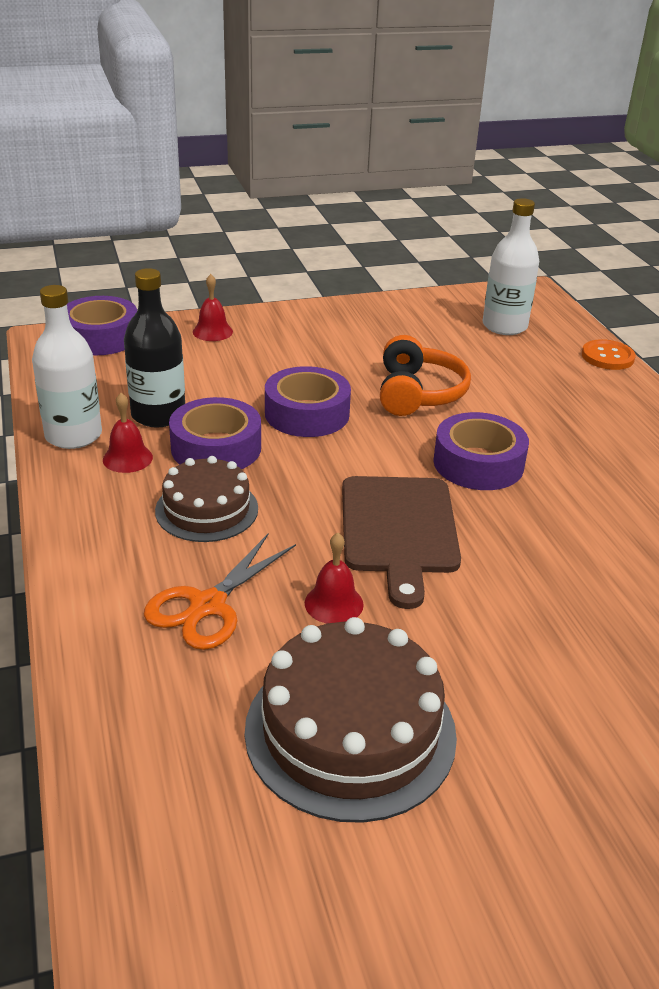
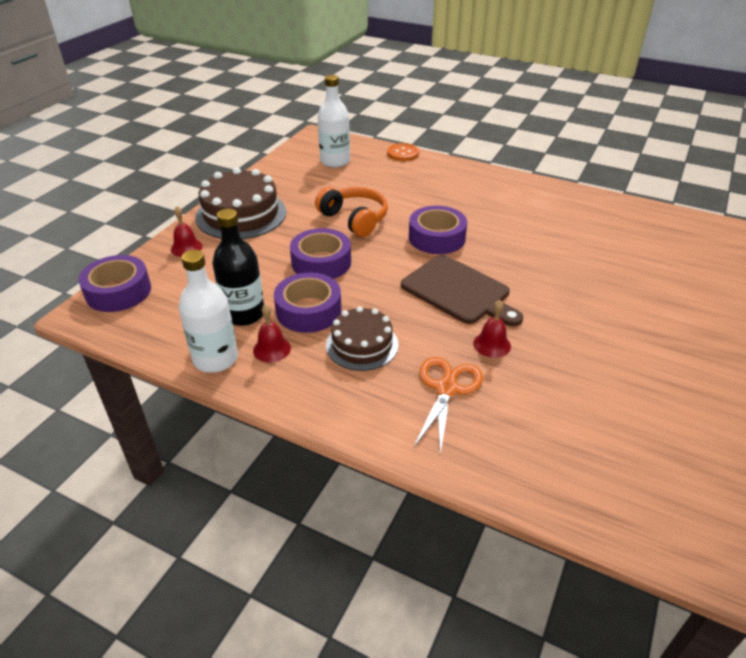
camera: 45 degrees left, 5 degrees up
(208, 605) = (446, 389): orange scissors -> orange scissors turned 150 degrees counterclockwise
(350, 731) = (588, 391): brown cake -> brown cake (241, 214)

